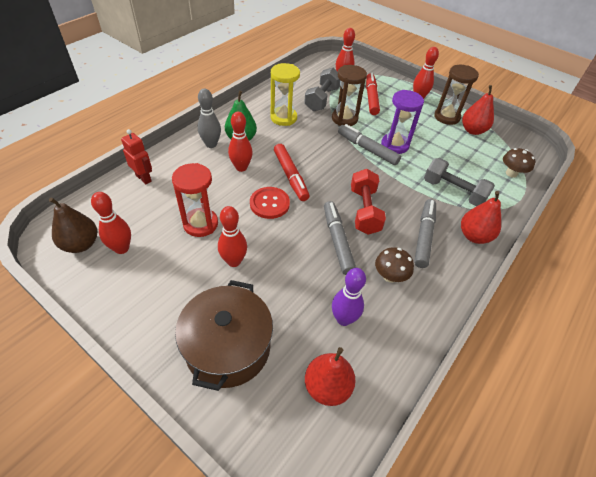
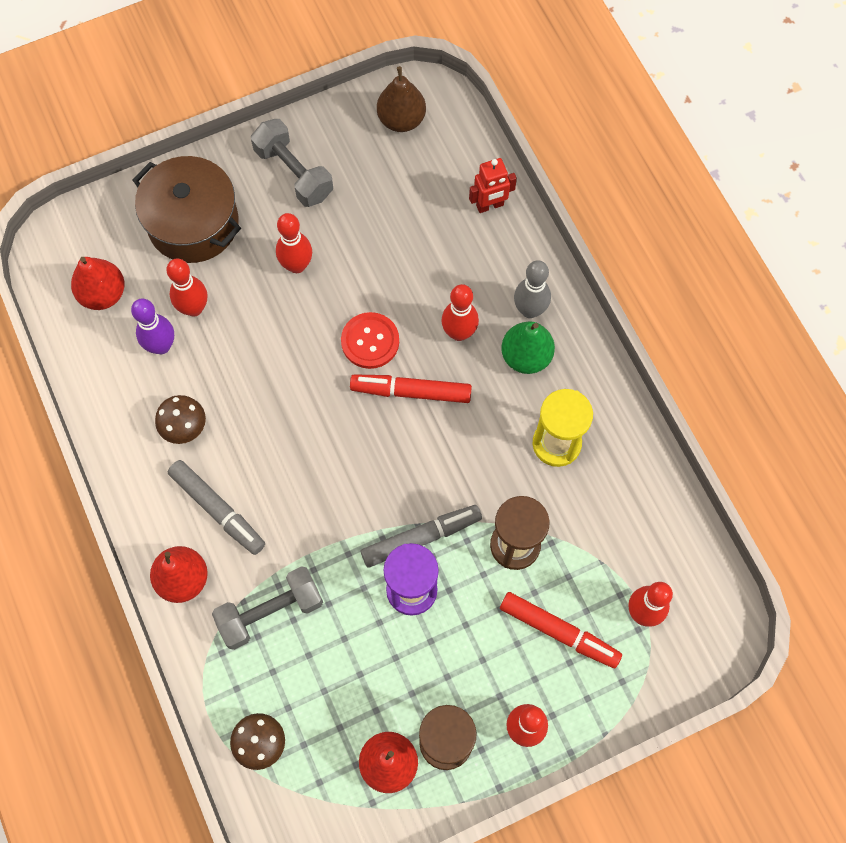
camera: 120 degrees right, 20 degrees up
(122, 248) = (375, 158): red bowling pin -> red bowling pin (194, 308)
(200, 224) = (373, 248): red hourglass -> none
(322, 99) = (588, 536): grey dumbbell -> grey dumbbell (294, 173)
(337, 241) = (267, 395): grey marker -> none
(364, 211) = (298, 458): red dumbbell -> none

